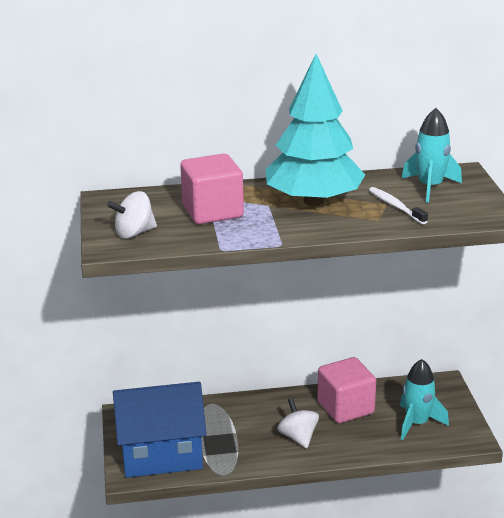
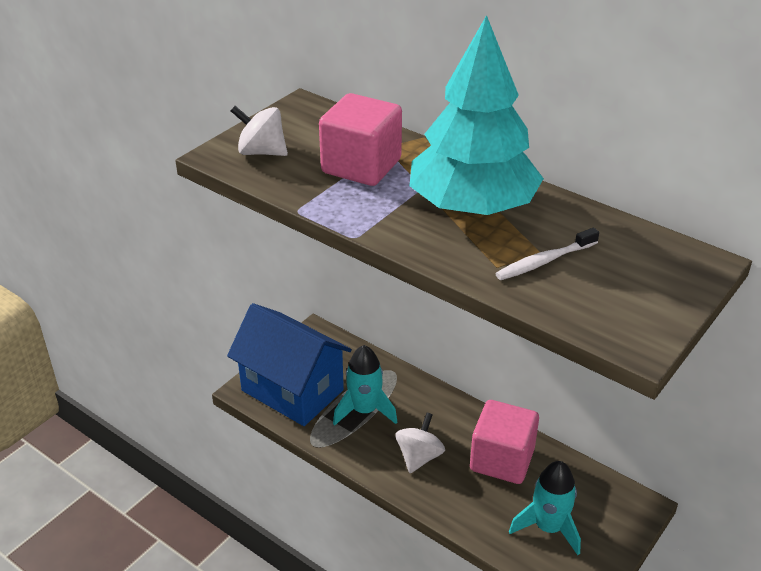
camera: 45 degrees right, 10 degrees up
(395, 206) = (544, 261): white toothbrush -> white toothbrush turned 135 degrees counterclockwise
(430, 187) = (627, 260): turquoise rocket -> turquoise rocket (364, 410)

